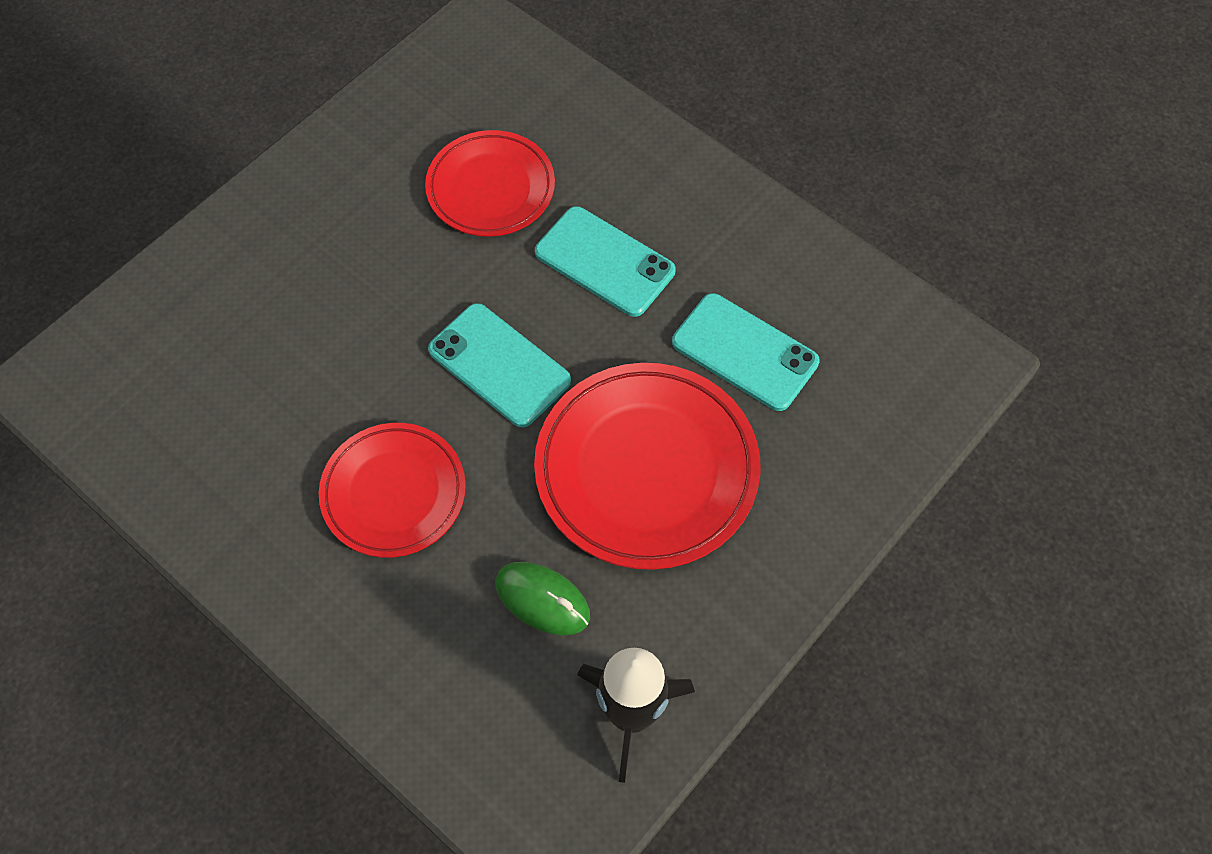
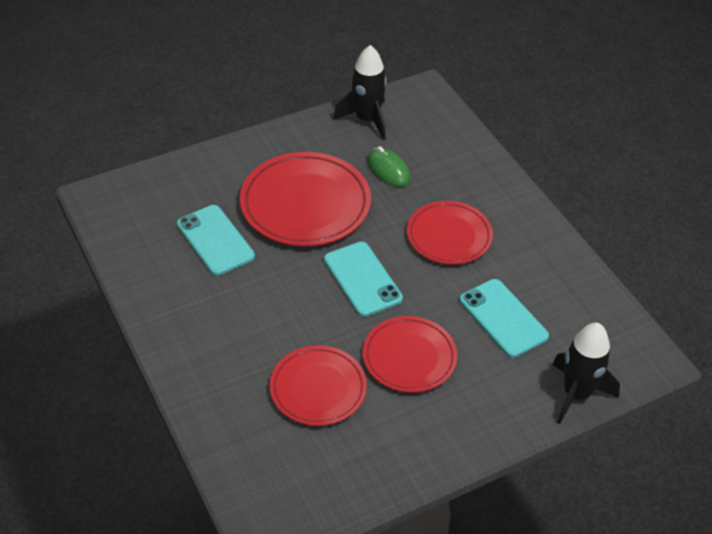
camera: 160 degrees left, 15 degrees down
(149, 294) = (576, 394): none -> black rocket
(389, 269) = (409, 357): none -> red plate
(604, 262) = (267, 316): turquoise phone -> turquoise phone (503, 318)

